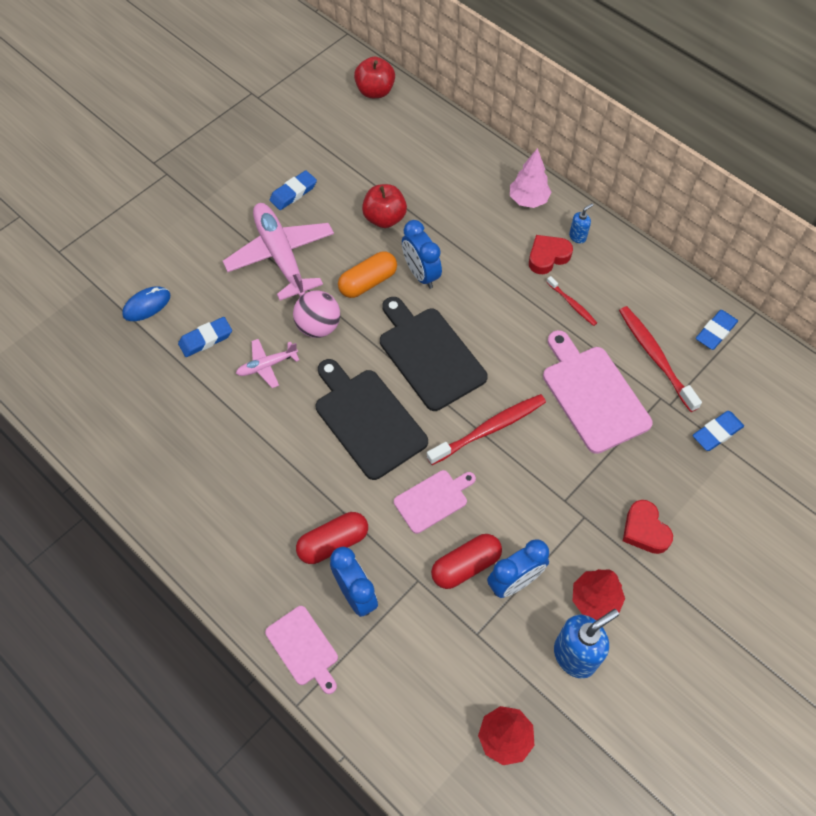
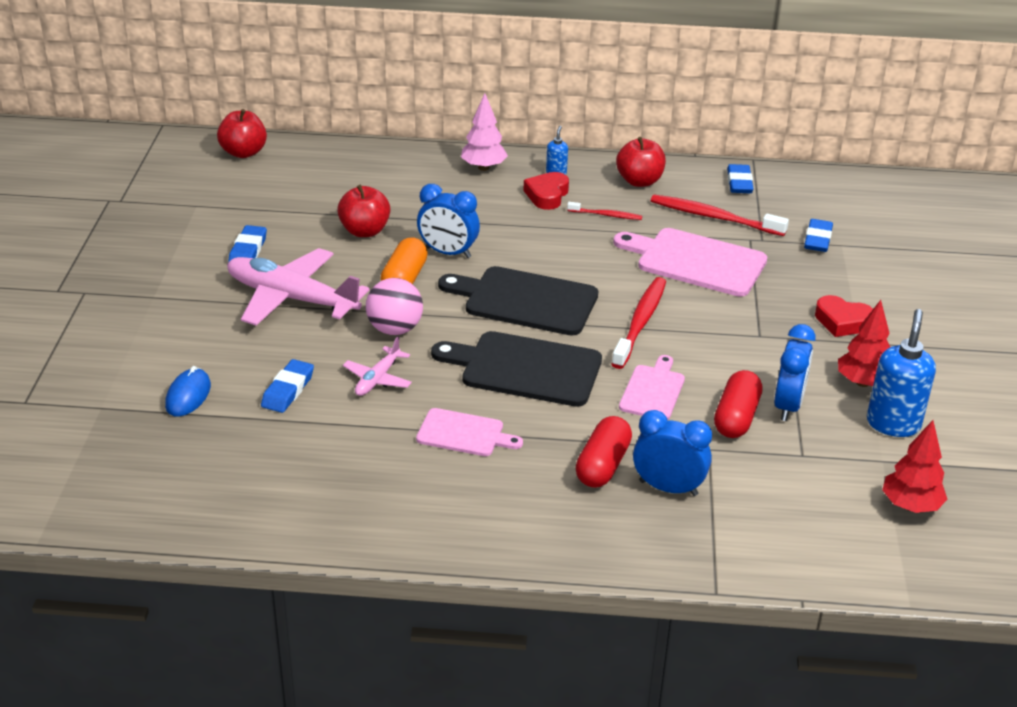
camera: 40 degrees left, 25 degrees down
(303, 648) = (670, 550): pink cutting board -> pink cutting board (464, 434)
(634, 283) = (639, 181): none -> red apple

